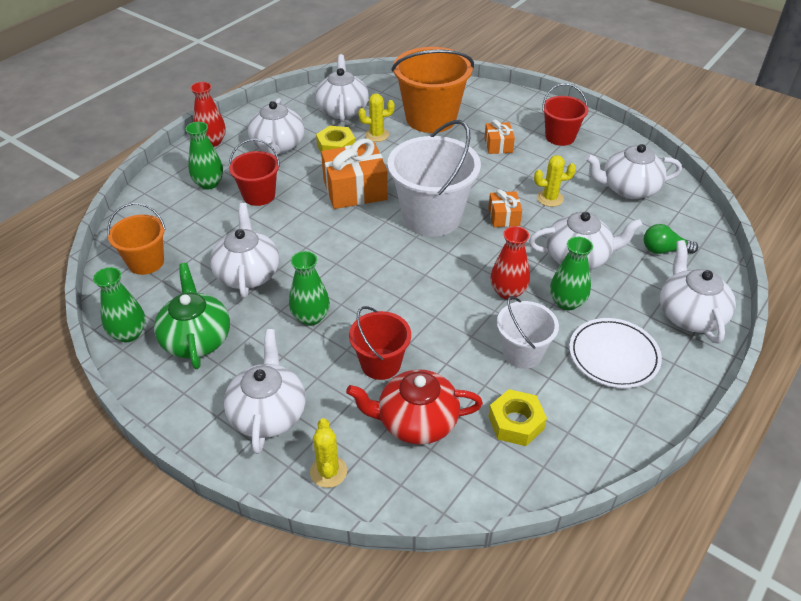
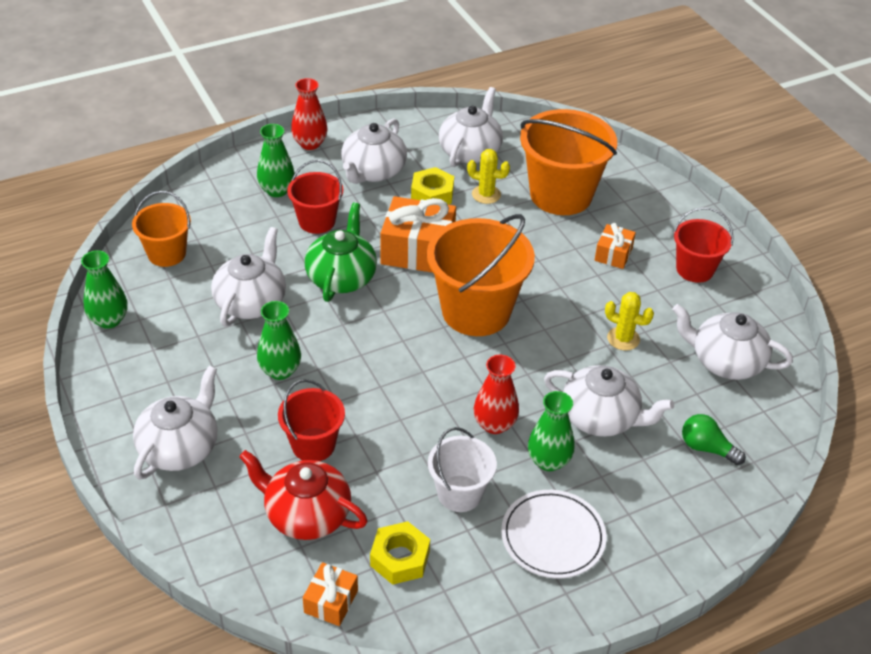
camera: 25 degrees right, 0 degrees up
(196, 339) = (163, 349): green teapot -> green teapot (341, 277)
(328, 472) = (196, 524): yellow cactus -> none
(432, 217) = (476, 311): white bucket -> orange bucket
(504, 217) = (554, 340): orange gift -> orange gift (331, 601)
(689, 315) = (674, 530): white teapot -> none

